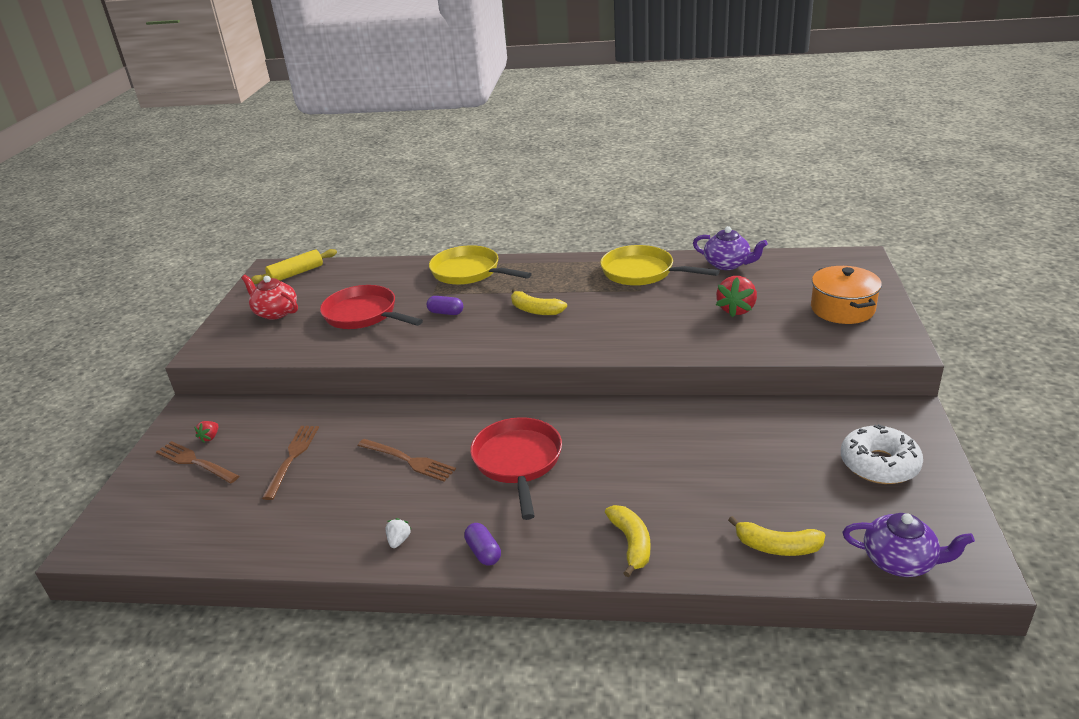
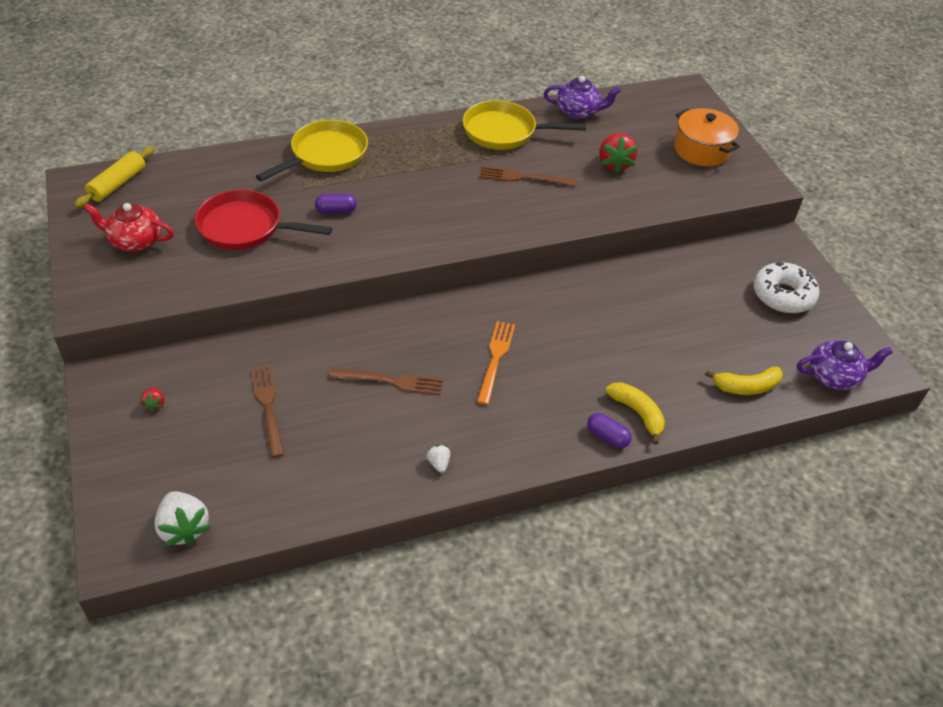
camera: 30 degrees left, 15 degrees up
(152, 538) = (184, 528): none -> white strawberry
(195, 462) = (161, 436): brown fork -> brown fork (523, 177)
(469, 272) = (325, 155): yellow pan -> yellow pan turned 120 degrees clockwise
(483, 552) = (521, 454): purple capsule -> purple capsule (607, 437)
(518, 462) = (495, 359): red pan -> orange fork
(535, 310) = (428, 193): yellow banana -> none

